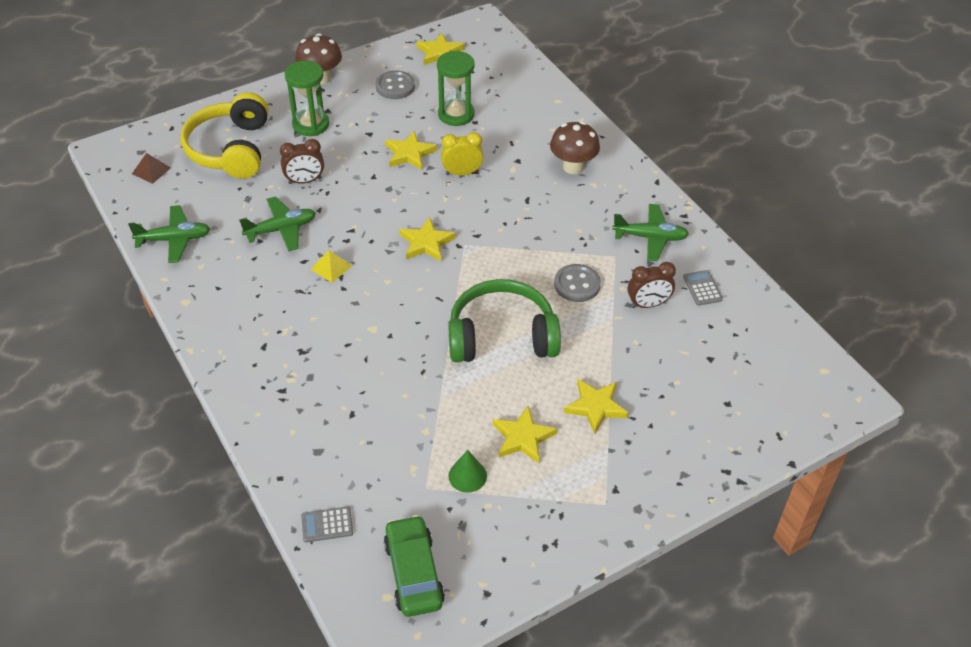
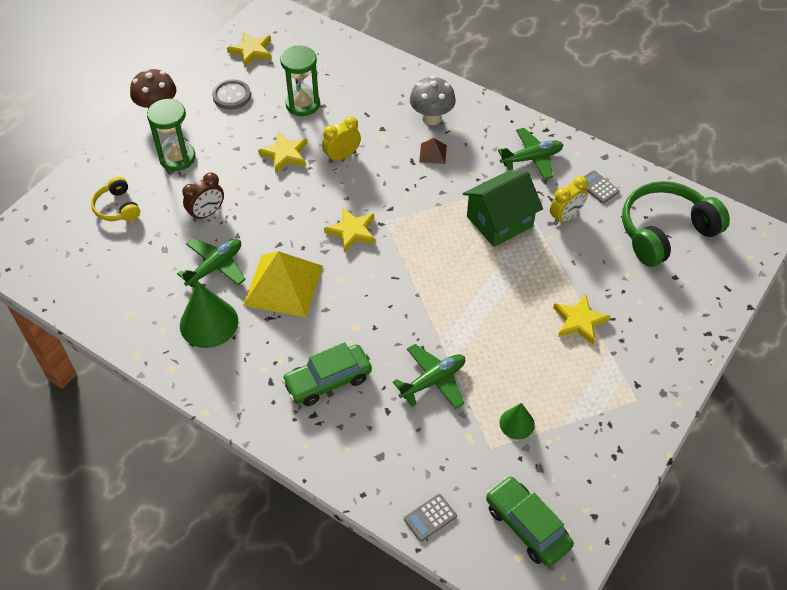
camera: 25 degrees left, 5 degrees up
(151, 170) = (53, 256): brown pyramid -> brown pyramid (433, 153)
(174, 239) = (120, 314): green plane -> green plane (433, 381)
(231, 149) = (117, 207): yellow headphones -> yellow headphones, size x0.52
(244, 275) = (209, 323): none -> green cone
(315, 365) = (328, 380): none -> green car
(331, 267) = (283, 285): yellow pyramid -> yellow pyramid, size x2.26
(502, 336) = (468, 291): green headphones -> green headphones (665, 232)
(523, 437) = (539, 371): yellow star -> none
(573, 167) = (431, 118): brown mushroom -> grey mushroom
(577, 284) = (499, 221): grey button -> green house
(648, 304) = (565, 217): brown clock -> yellow clock

